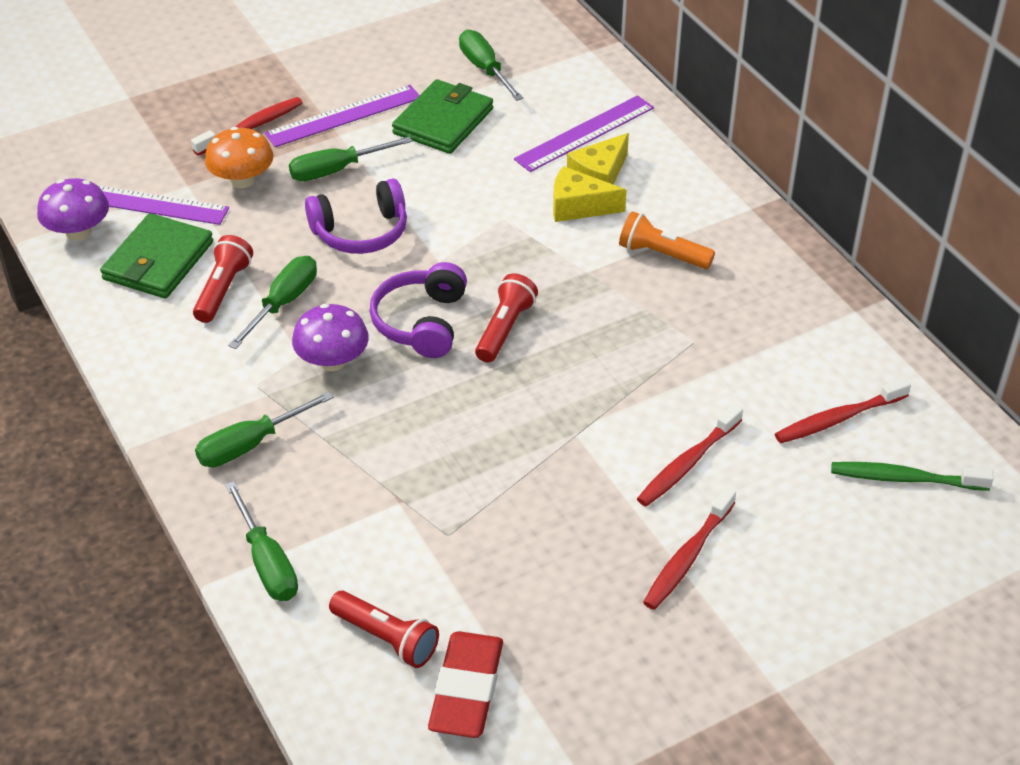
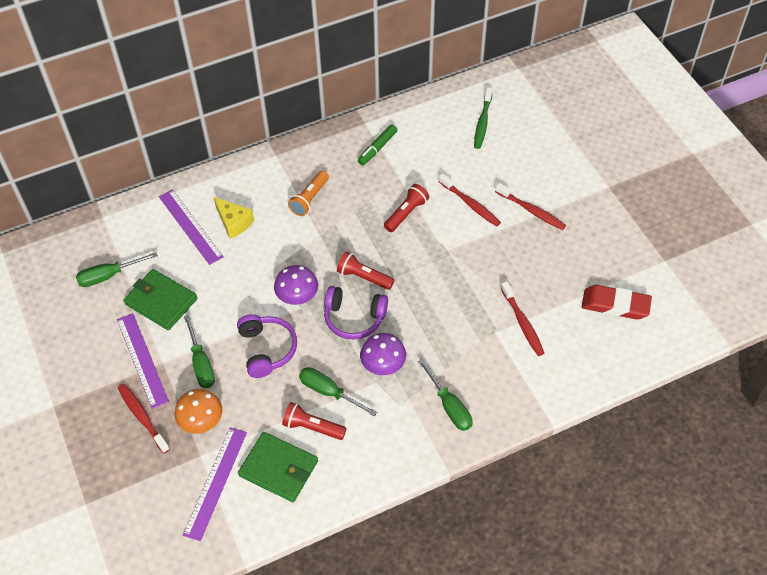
camera: 85 degrees left, 10 degrees up
(78, 232) = (240, 523): purple mushroom -> purple mushroom (297, 296)
(267, 562) = (537, 394): green screwdriver -> none
(387, 638) = (585, 338): red flashlight -> red flashlight (406, 213)
(578, 206) = (261, 235): yellow cheese -> none
(797, 330) = (377, 148): none -> green marker
(838, 419) = (442, 141): red toothbrush -> red toothbrush (522, 323)

